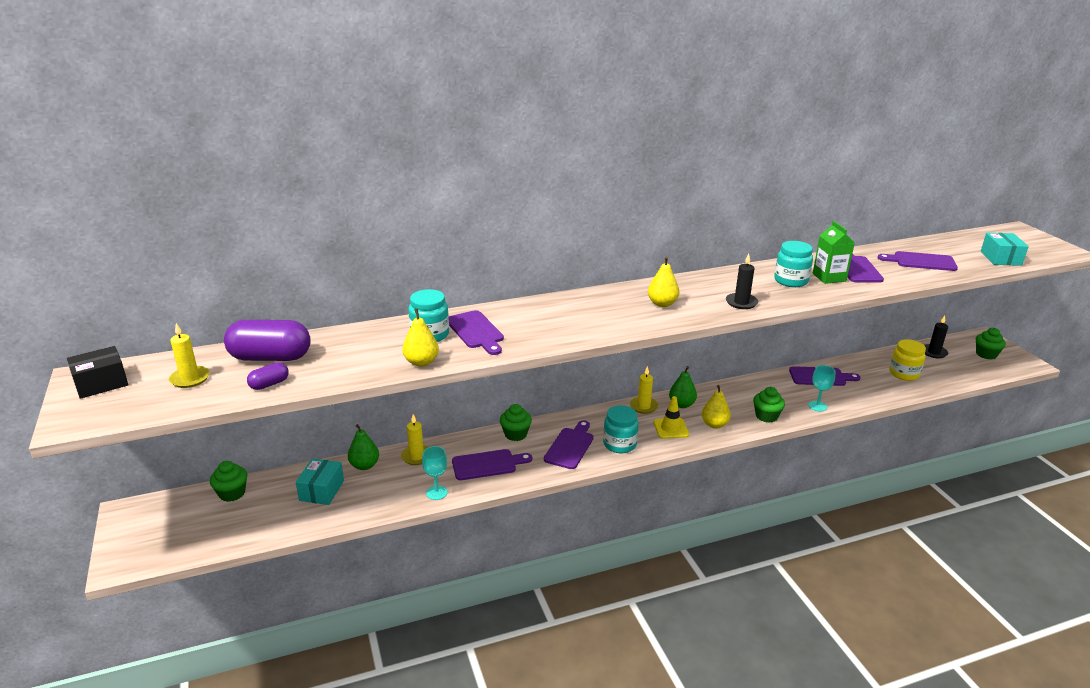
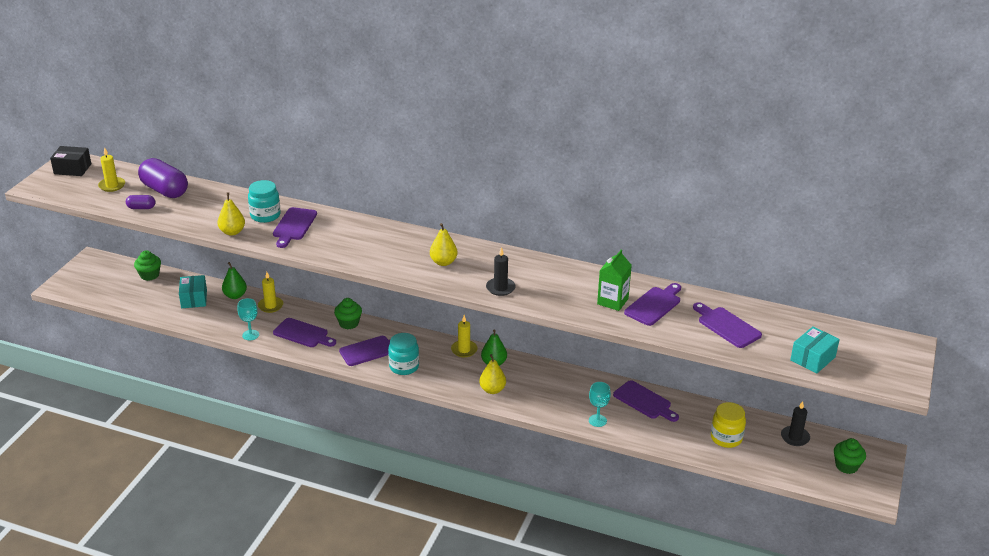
camera: 40 degrees right, 5 degrees up
(322, 490) = (194, 299): turquoise box -> turquoise box turned 60 degrees counterclockwise
(671, 428) = (456, 375): yellow traffic cone -> none
(766, 416) = (542, 405): green cupcake -> none
(791, 281) = (575, 290): turquoise jar -> none

